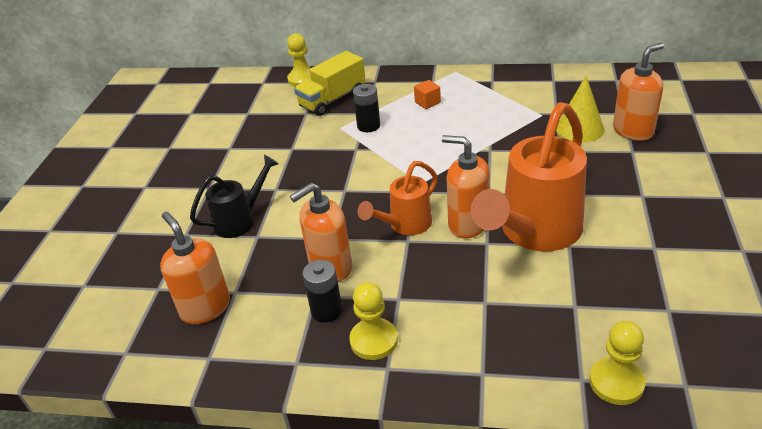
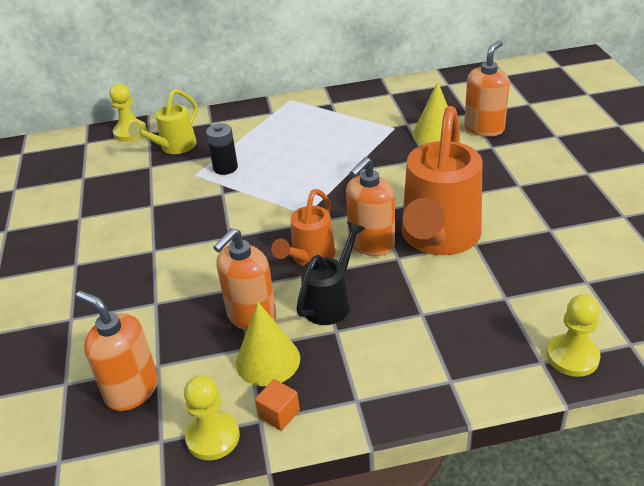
camera: 20 degrees left, 0 degrees up
(241, 220) = (129, 290): black watering can -> black watering can (331, 301)
(326, 311) = (268, 360): black battery -> yellow cone
(332, 99) = (173, 147): yellow truck -> yellow watering can
(374, 340) = (330, 377): yellow pawn -> yellow pawn (213, 437)
(427, 102) = (276, 134): orange cube -> orange cube (279, 414)
(467, 224) = (371, 244): orange soap dispenser -> orange soap dispenser turned 60 degrees counterclockwise

